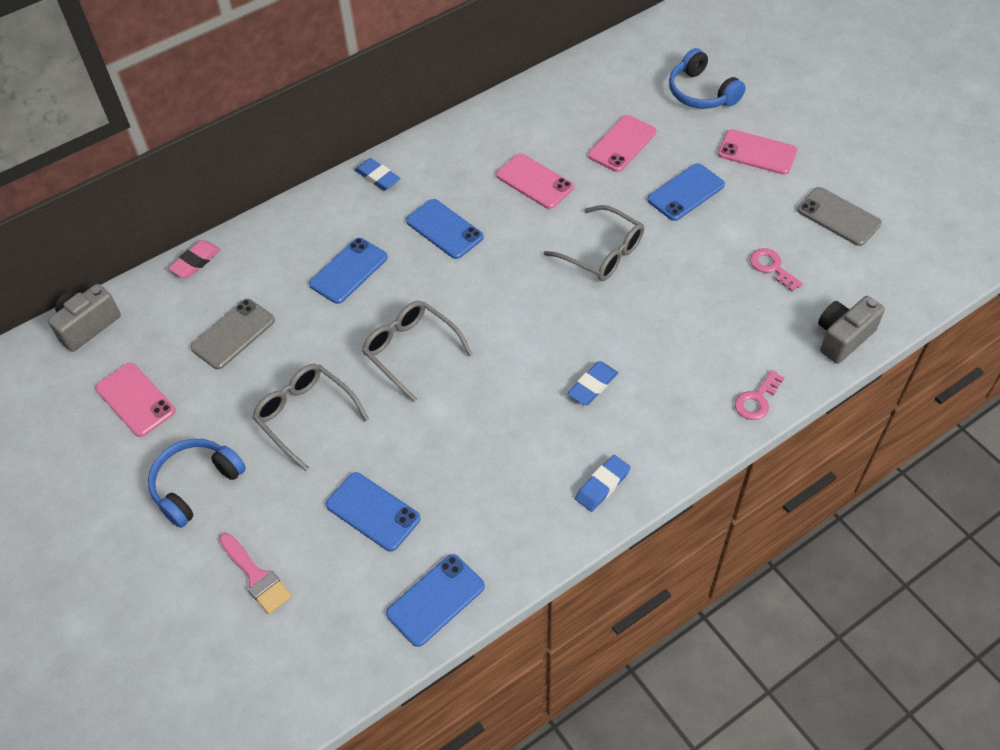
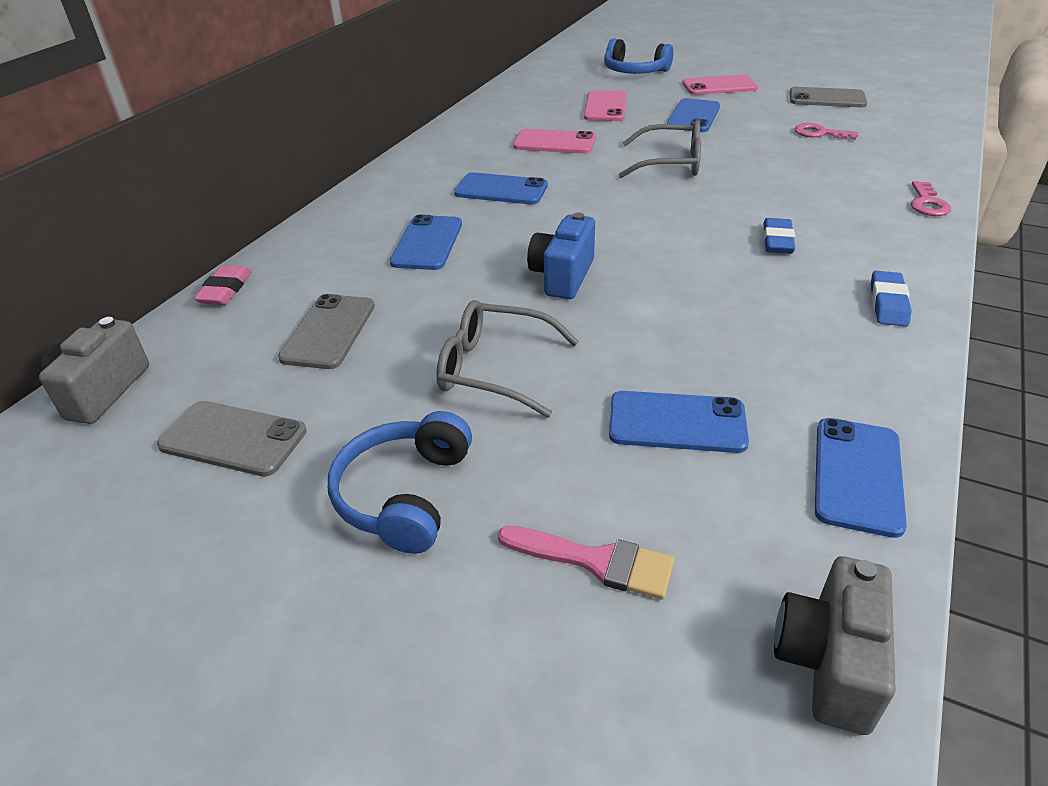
camera: 30 degrees left, 15 degrees down
(135, 400) = (233, 438): pink phone -> grey phone
(377, 177) = (393, 178): blue eraser -> none
(410, 351) = (562, 276): grey glasses -> blue camera
(843, 338) = (932, 151): grey camera -> grey camera (828, 662)

